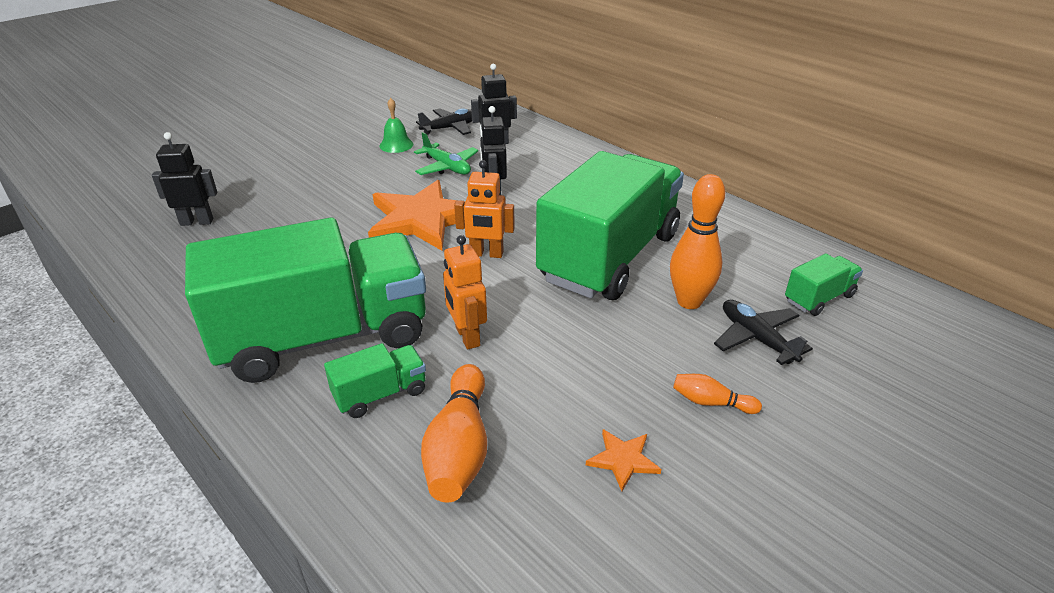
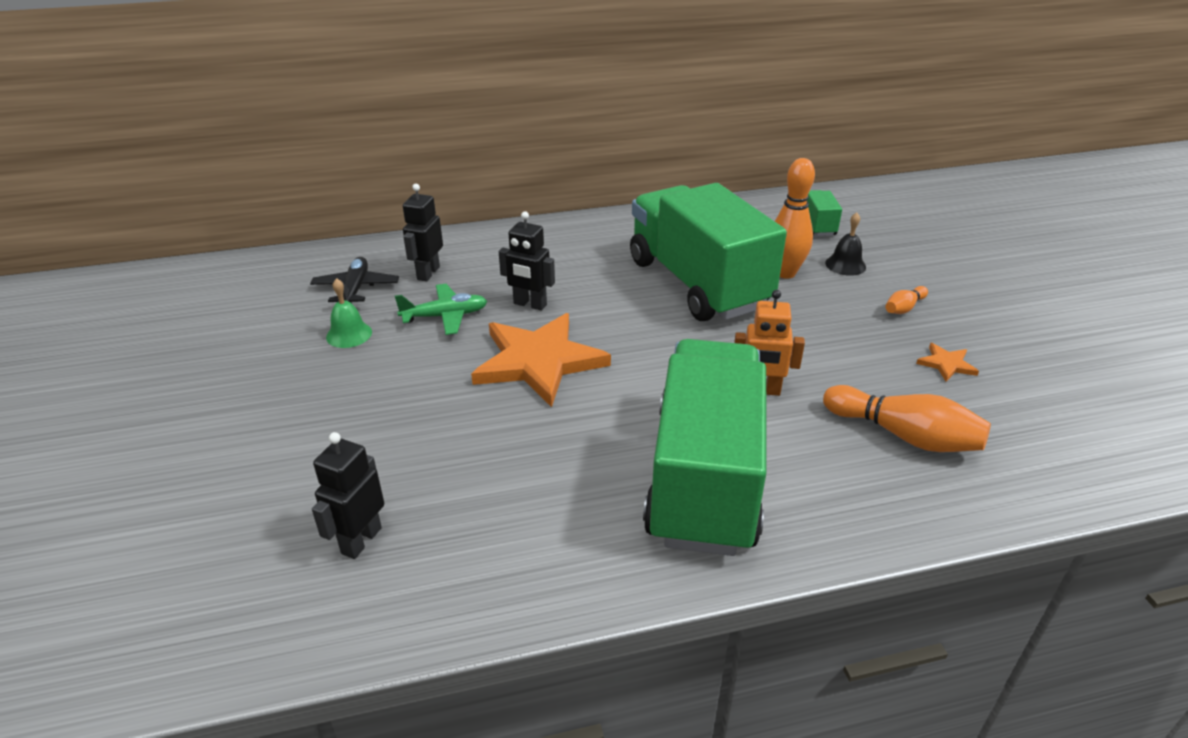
camera: 60 degrees left, 0 degrees up
(380, 394) = (814, 462): green truck -> none
(486, 254) = (639, 342): orange robot -> none
(756, 338) = (845, 265): black plane -> black bell

